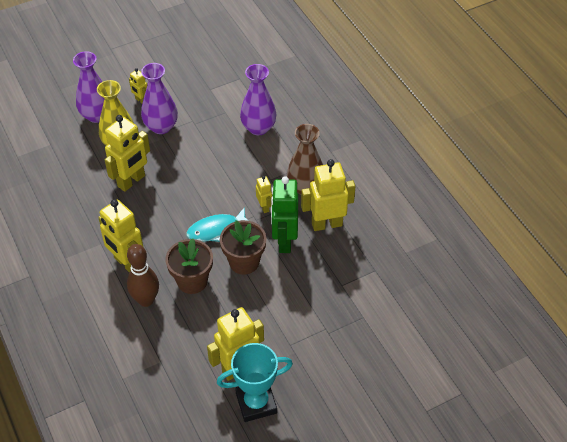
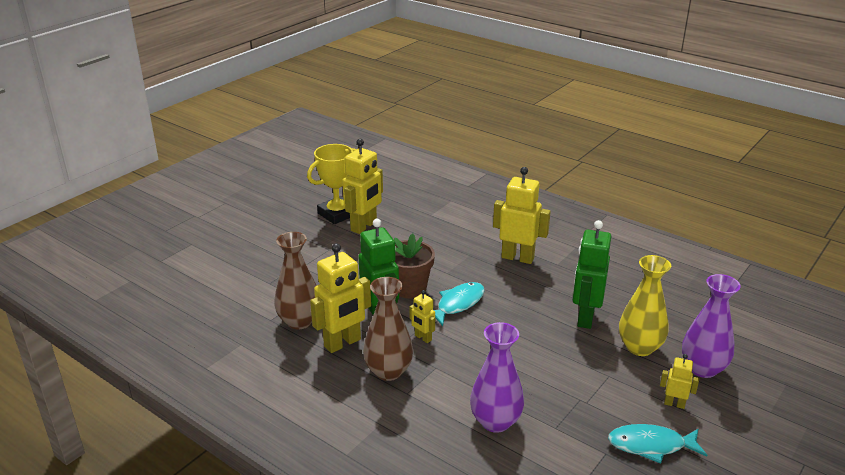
camera: 155 degrees right, 20 degrees down
(131, 181) = (585, 317): yellow robot -> green robot
(146, 300) = (476, 241): brown bowling pin -> none
(161, 127) = (615, 381): purple vase -> none
(181, 84) = (651, 445): none -> turquoise fish
(192, 281) = (448, 263): brown flower pot -> none
(256, 403) = (337, 214): turquoise trophy -> yellow trophy
(352, 259) = (299, 321): none -> brown vase

